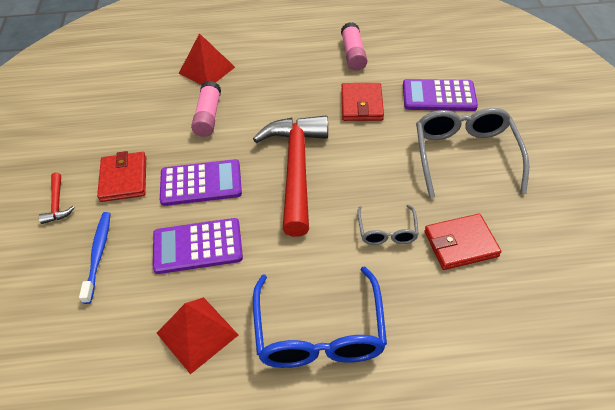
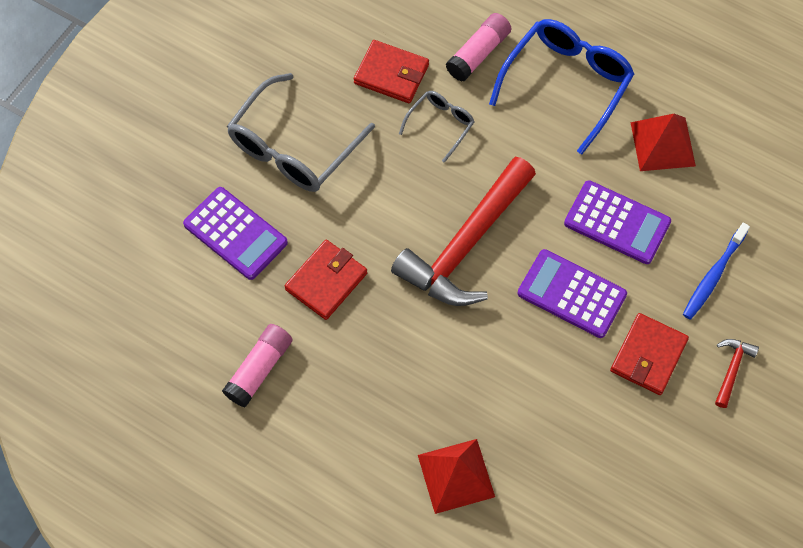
camera: 145 degrees left, 15 degrees up
(208, 116) = (505, 387): pink glue stick -> pink glue stick (478, 54)

